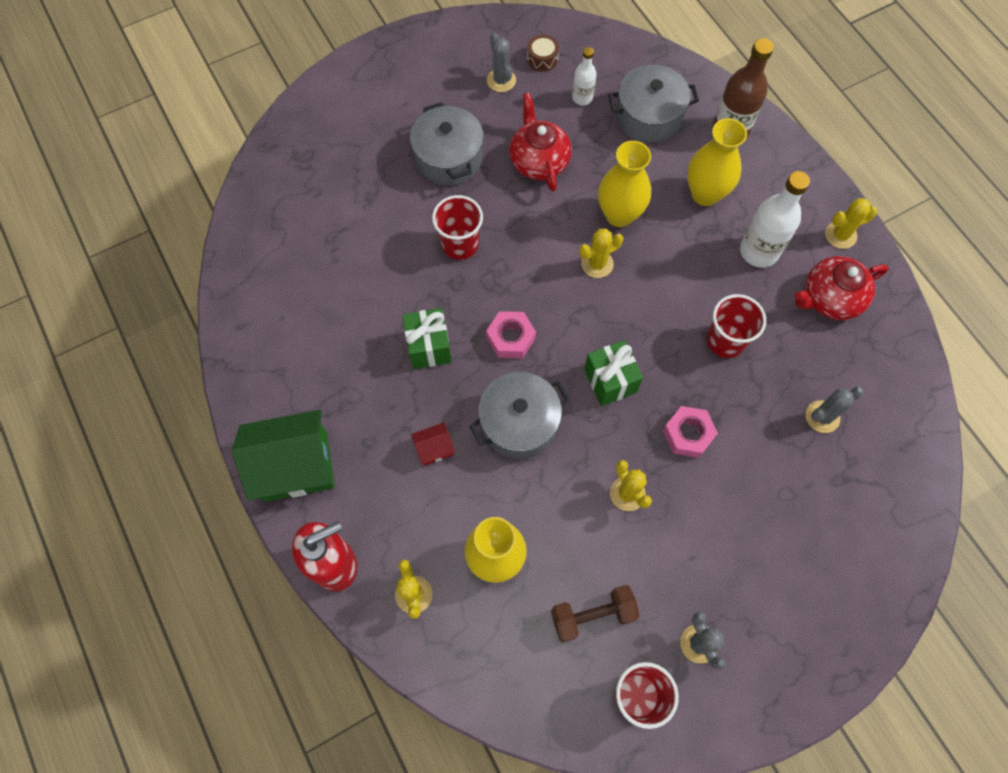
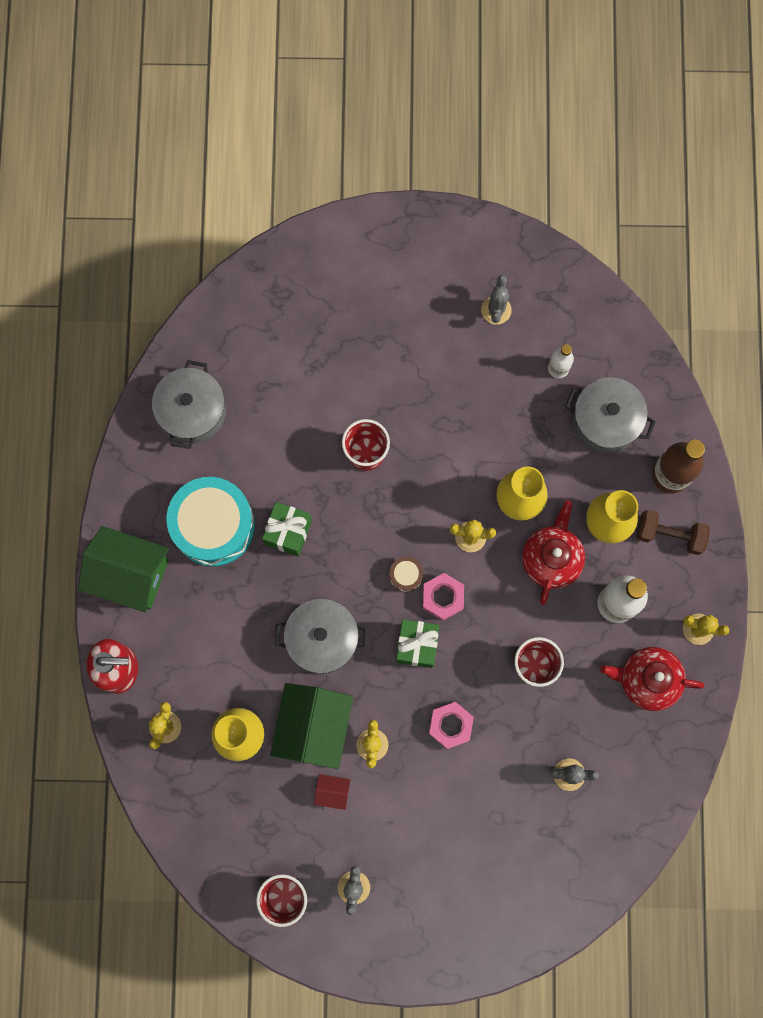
camera: 30 degrees right, 10 degrees up
(353, 378) = (213, 525): none -> turquoise drum
(434, 448) = (244, 621): red house -> red house (332, 791)
(448, 158) = (404, 364): grey pot -> grey pot (192, 411)
(510, 338) = (358, 562): pink nut -> pink nut (443, 597)
(539, 161) = (480, 411): red teapot -> red teapot (551, 558)
(542, 59) = (547, 307): brown drum -> brown drum (406, 575)
(561, 509) = (313, 727): none -> green house
(592, 615) = (288, 820): brown dumbbell -> brown dumbbell (669, 535)

